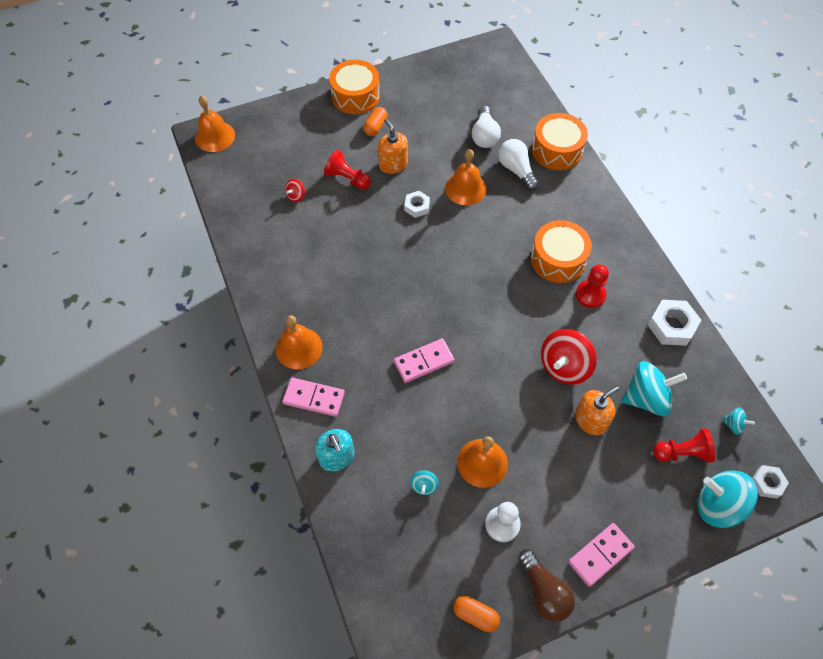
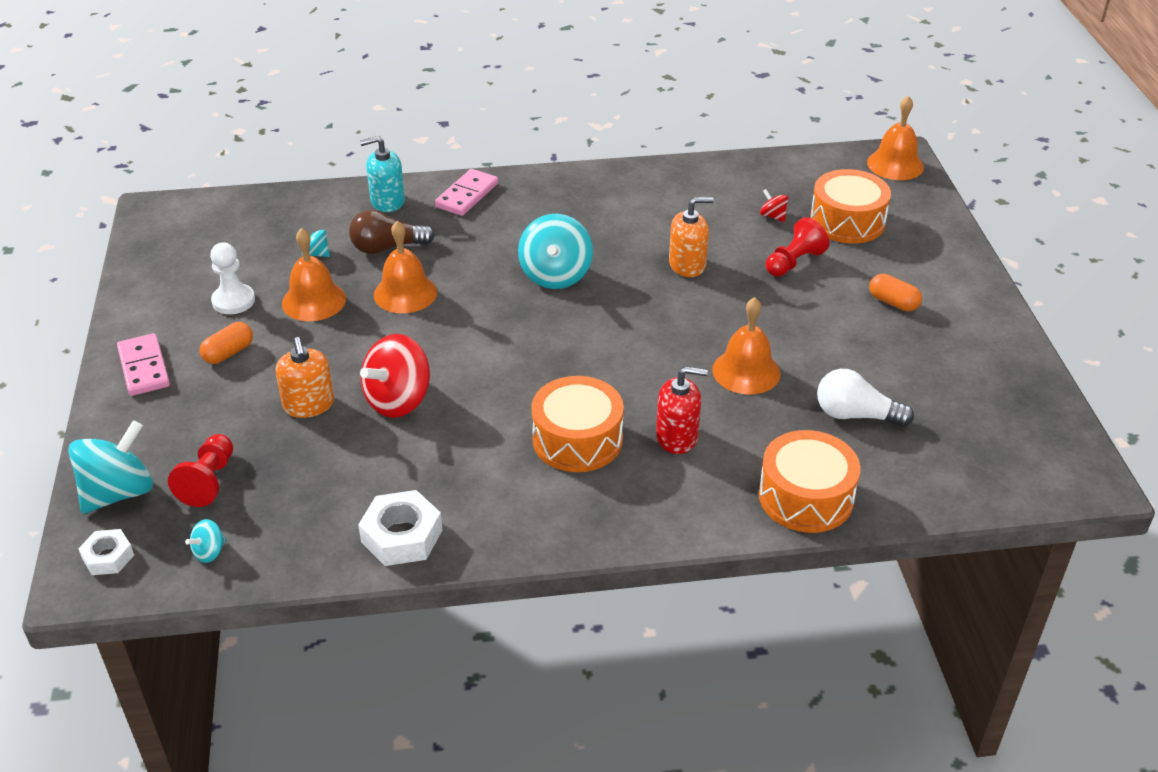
camera: 105 degrees right, 20 degrees down
(299, 348) = (537, 193): orange bell -> orange bell (405, 293)
(355, 96) = (964, 293): orange drum -> orange drum (847, 221)
(393, 164) = (812, 308): orange soap dispenser -> orange soap dispenser (687, 265)
(417, 206) = (724, 317): white nut -> none
(423, 361) = (471, 280): pink domino -> none
(475, 615) = (157, 263): orange capsule -> orange capsule (228, 353)
(516, 170) = (771, 435): white light bulb -> none
(535, 212) = (677, 437): none -> red soap dispenser
(544, 591) = (141, 315): brown light bulb -> brown light bulb (387, 248)
(564, 366) = (398, 400): red spinning top -> red spinning top turned 105 degrees counterclockwise
(590, 295) = (499, 458): red pawn -> none
(646, 398) = (306, 469): turquoise spinning top -> turquoise spinning top (555, 275)

